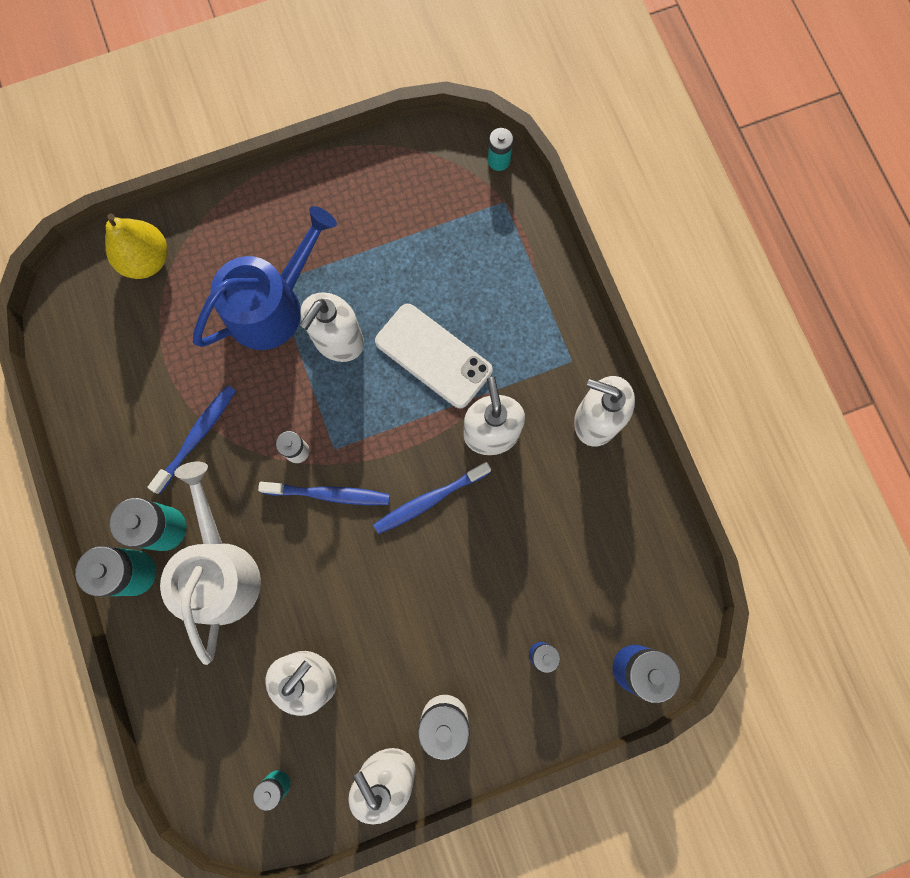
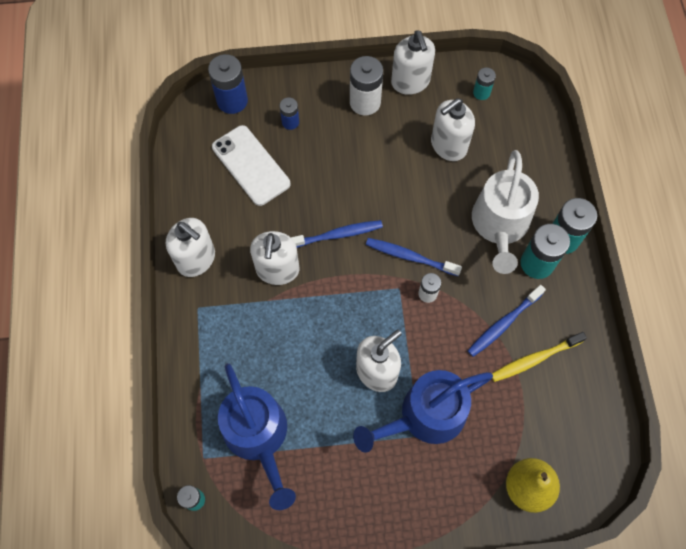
camera: 165 degrees left, 10 degrees down
(154, 403) = (534, 359): none -> yellow toothbrush
(433, 356) = (303, 339): white phone -> white phone (251, 165)
(452, 238) = (258, 436): none -> blue watering can

